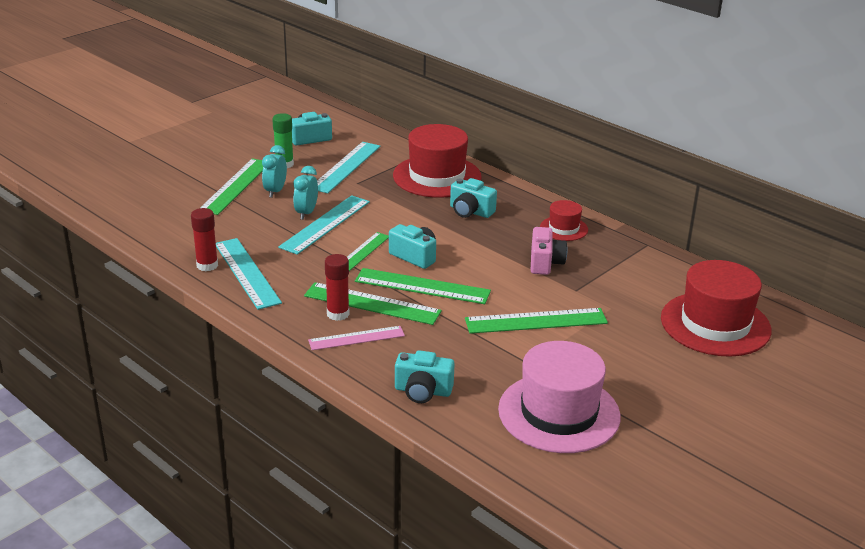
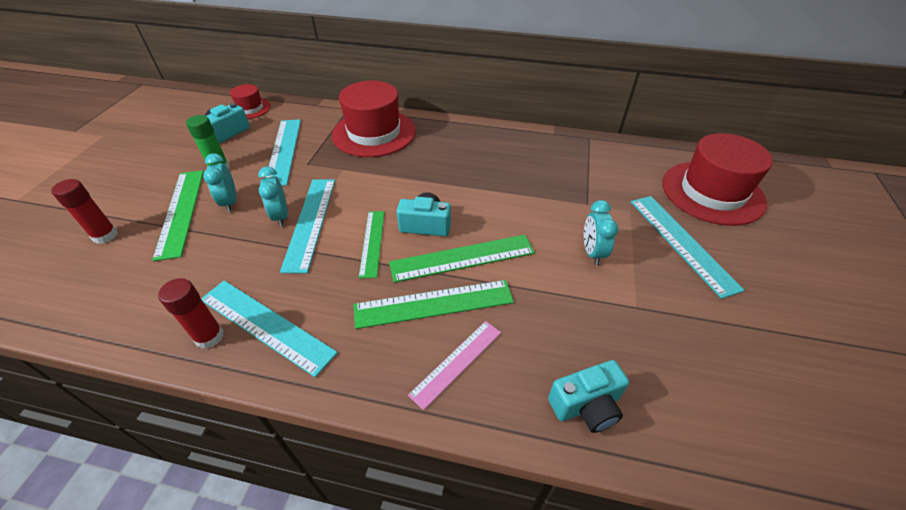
camera: 30 degrees left, 15 degrees up
(338, 314) = (410, 336): red glue stick -> red glue stick (105, 235)
(470, 211) = (431, 157): turquoise camera -> none
(536, 321) = (592, 252): green ruler -> turquoise clock
(545, 263) = (537, 185): pink camera -> none
(559, 413) = (723, 359): pink hat -> none
(564, 228) = (518, 146): red hat -> red hat (250, 108)
(627, 343) = (681, 242): none -> turquoise ruler

